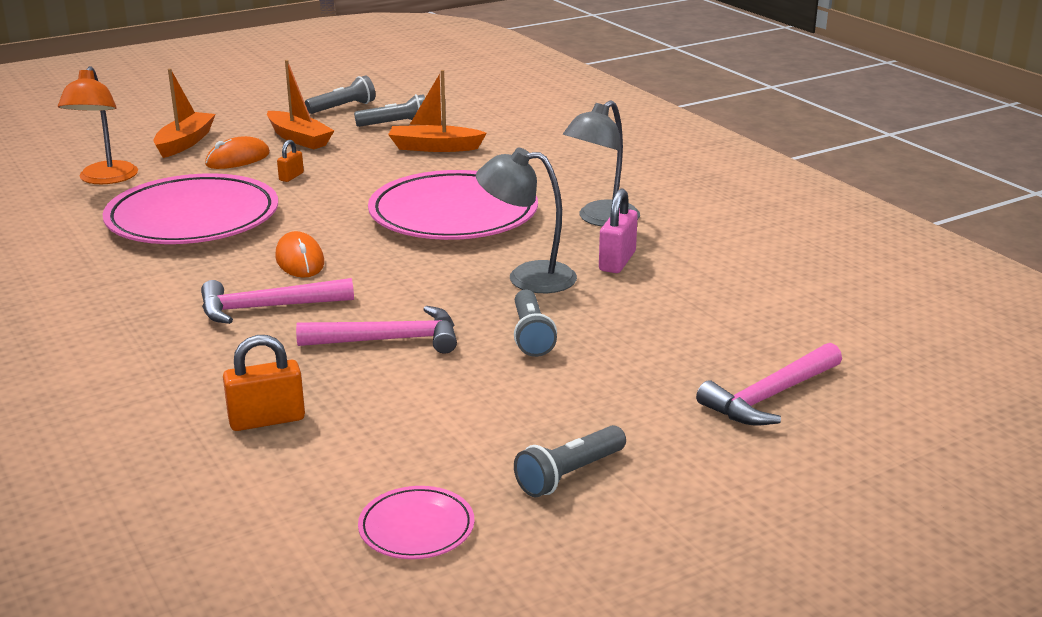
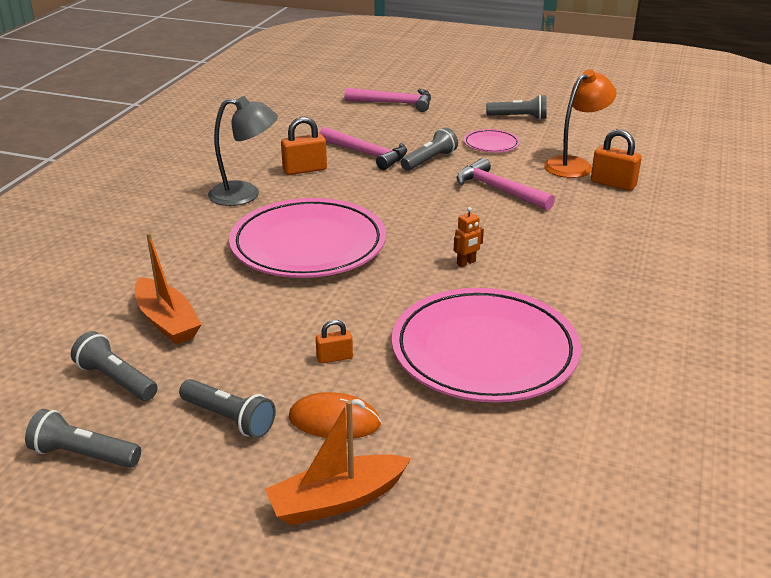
camera: 130 degrees left, 5 degrees up
(105, 179) = (499, 476): orange lamp -> orange lamp (575, 164)
(267, 308) = (535, 239): pink hammer -> pink hammer (366, 154)
(299, 139) = (229, 419): orange boat -> grey flashlight
(300, 260) = (466, 263): orange mouse -> orange robot
(416, 528) = (601, 128): pink plate -> pink plate (491, 144)
(527, 277) = (366, 185): grey lamp -> none
(617, 261) = (305, 170): pink padlock -> orange padlock

